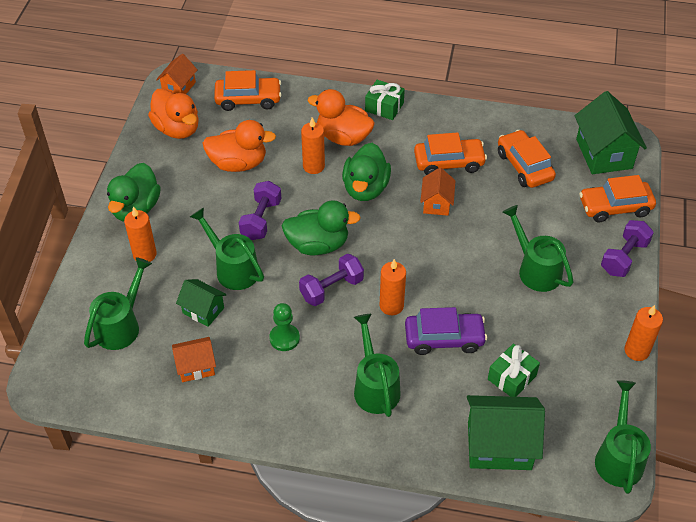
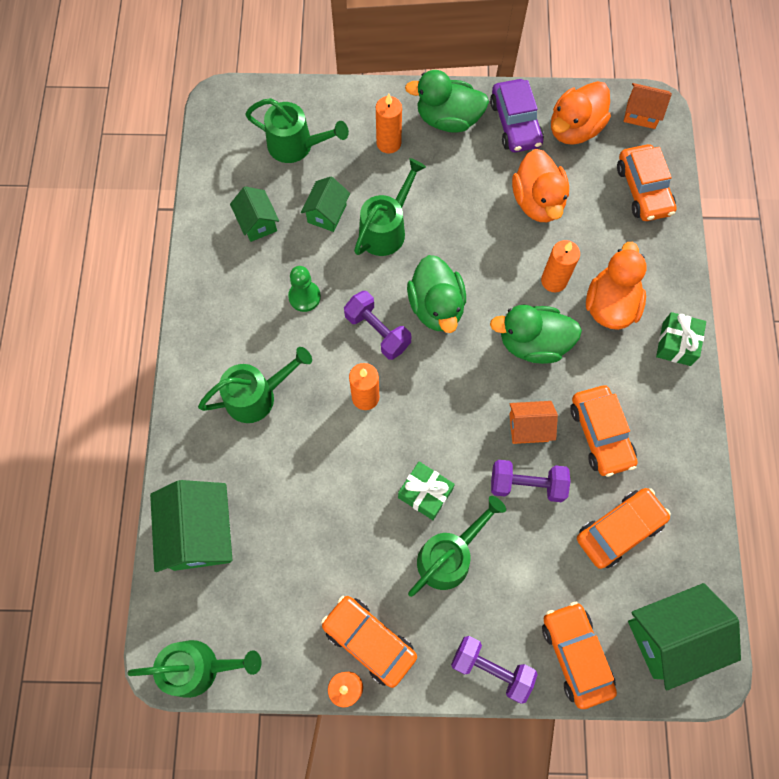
camera: 80 degrees right, 20 degrees up
(196, 367) = (257, 223): orange house -> green house
(261, 219) = (460, 242): purple dumbbell -> purple dumbbell (527, 485)
(444, 338) = (330, 460): purple car -> purple car (515, 123)
(512, 377) = (288, 539): green gift -> green gift (425, 493)
(600, 331) = (369, 641): none -> orange car

